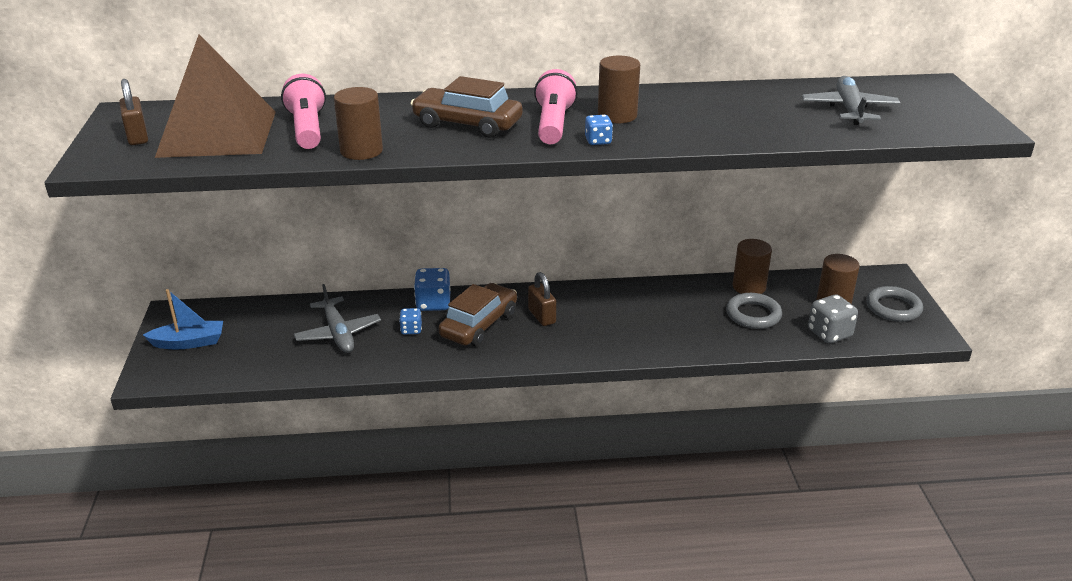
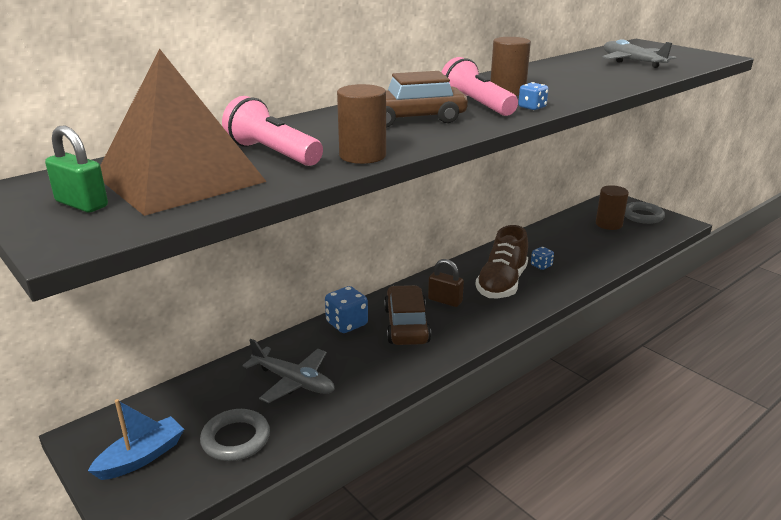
camera: 35 degrees left, 5 degrees down
(137, 137) = (82, 204): brown padlock -> green padlock
(411, 330) = (356, 351): blue dice -> blue dice (541, 265)
(617, 321) = (502, 284): none -> brown shoe
(749, 287) = (549, 232): brown cylinder -> none
(753, 315) = (577, 247): grey ring -> grey ring (236, 439)
(829, 333) = (633, 242): grey dice -> none

